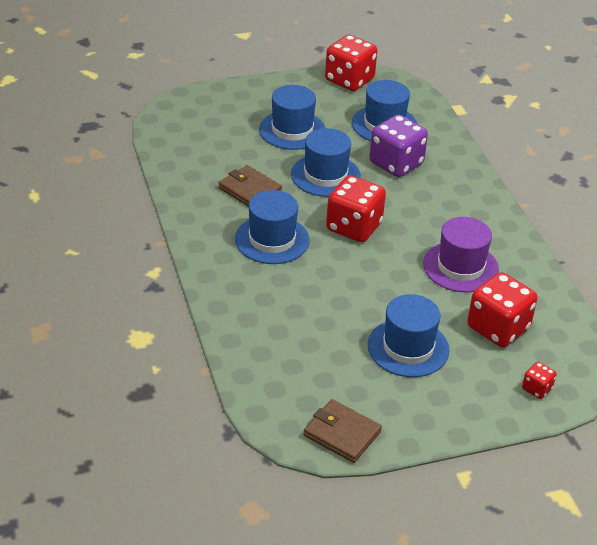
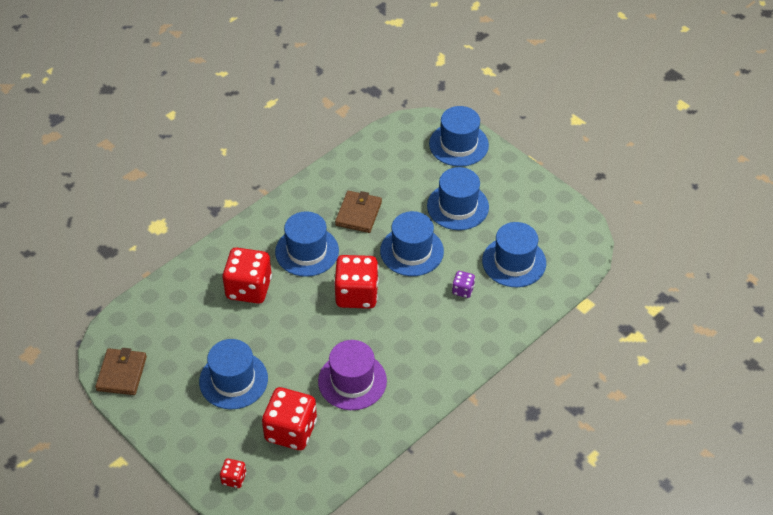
camera: 65 degrees right, 10 degrees up
(215, 102) = (458, 144): none -> blue hat
(349, 80) = (563, 214): red dice -> red dice (249, 288)
(396, 163) = (463, 290): purple dice -> purple dice, size x0.47

